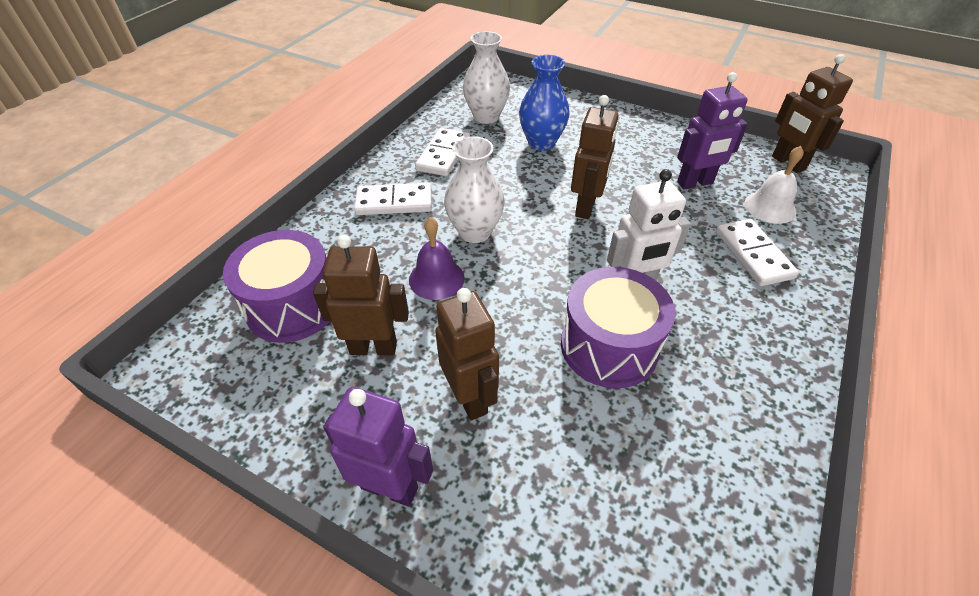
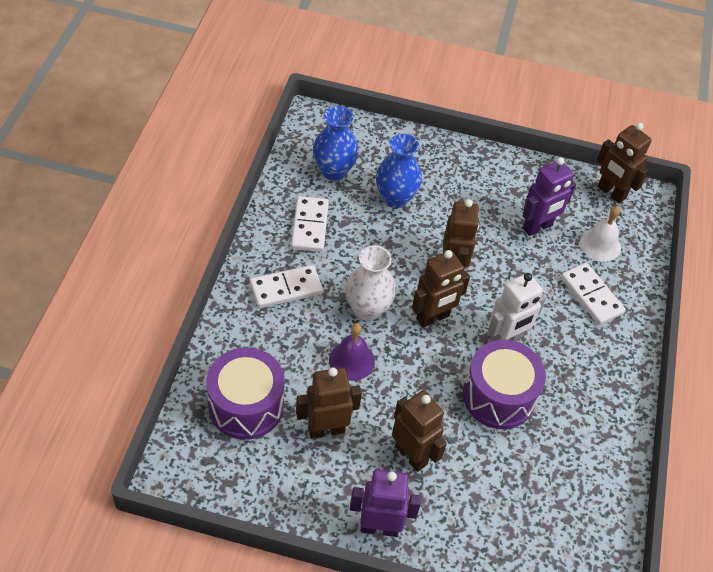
camera: 20 degrees left, 5 degrees up
(486, 116) = (333, 171): white vase -> blue vase
(548, 250) = (433, 318): none -> brown robot

